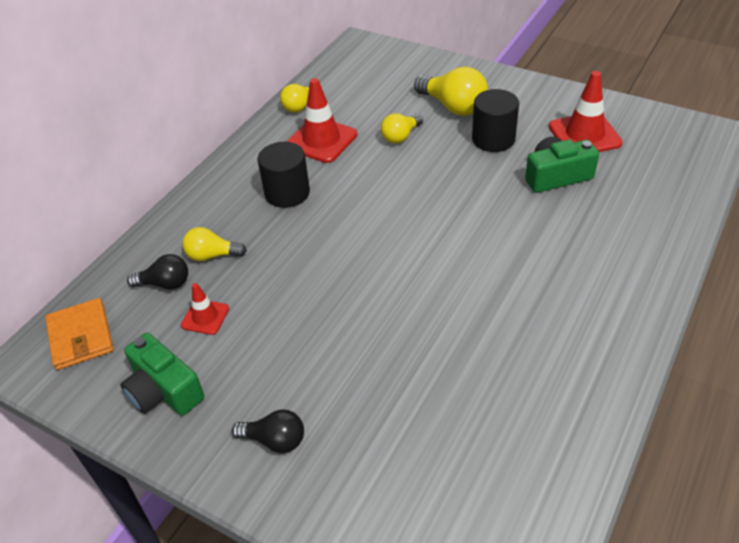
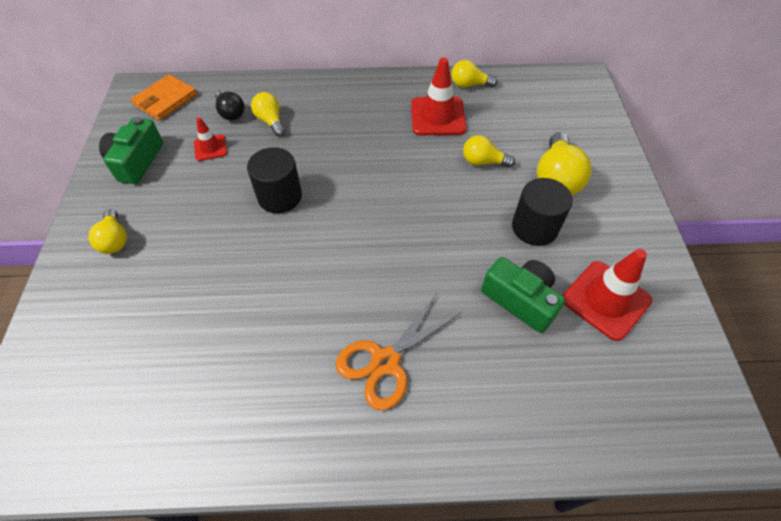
camera: 55 degrees right, 10 degrees up
(275, 440) = (115, 240): black light bulb -> yellow light bulb
(287, 193) = (361, 127): black cylinder -> black cylinder (280, 196)
(566, 274) = (385, 361): none -> orange scissors

